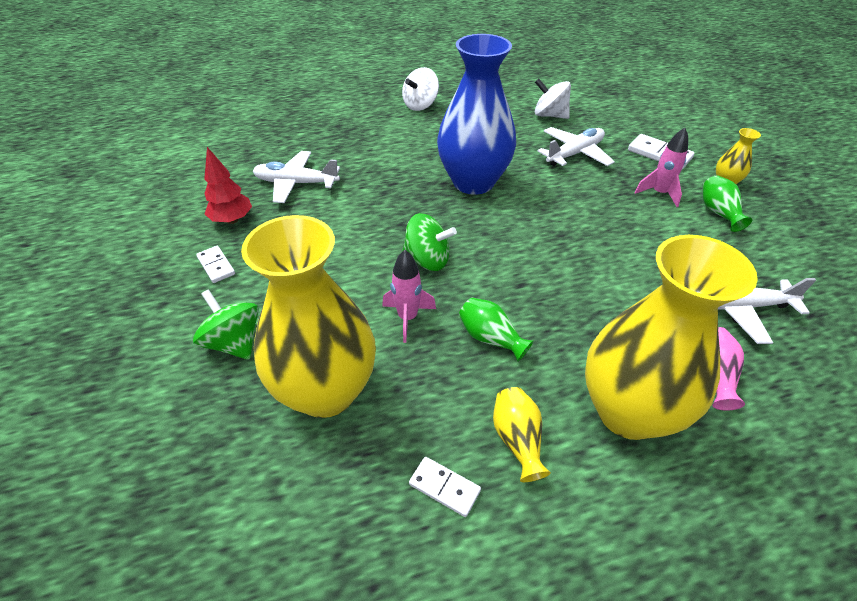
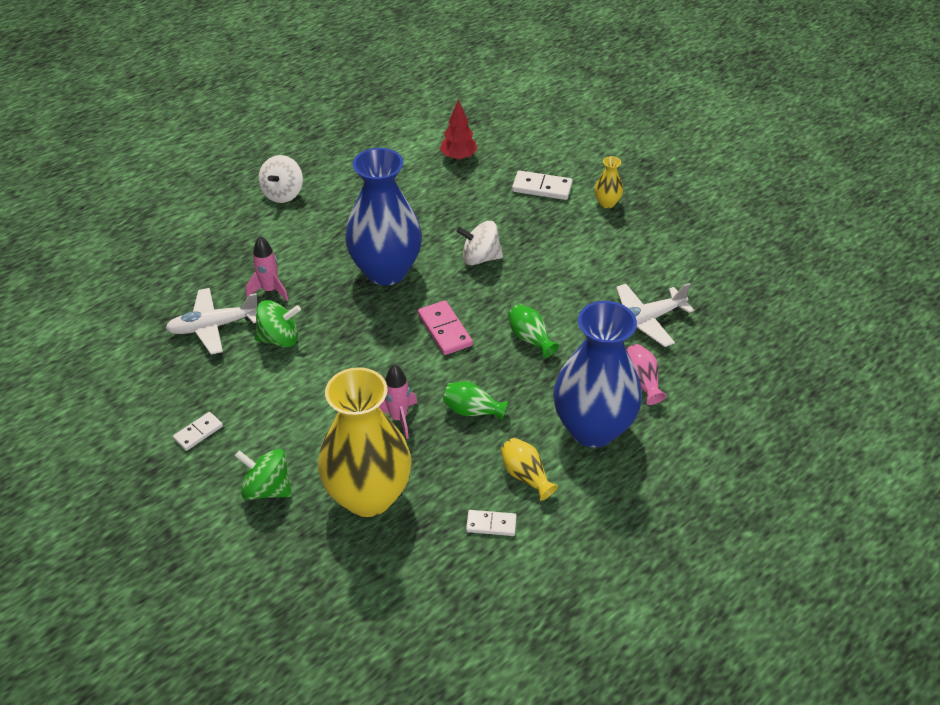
camera: 25 degrees left, 0 degrees up
(216, 266) = (198, 432): white domino -> white domino turned 75 degrees counterclockwise
(232, 220) = (178, 385): red tree -> red tree (458, 157)
(427, 260) = (386, 362): green spinning top -> green spinning top (279, 338)
(502, 248) = (444, 330): none -> pink domino
(549, 115) = (422, 169): white spinning top -> white spinning top (480, 258)
(574, 154) = (465, 210): white plane -> none
(628, 411) = (593, 428): yellow vase -> blue vase
(659, 193) = (555, 232): pink rocket -> pink rocket (270, 290)
(718, 213) = (609, 237): green vase -> green vase (530, 338)

